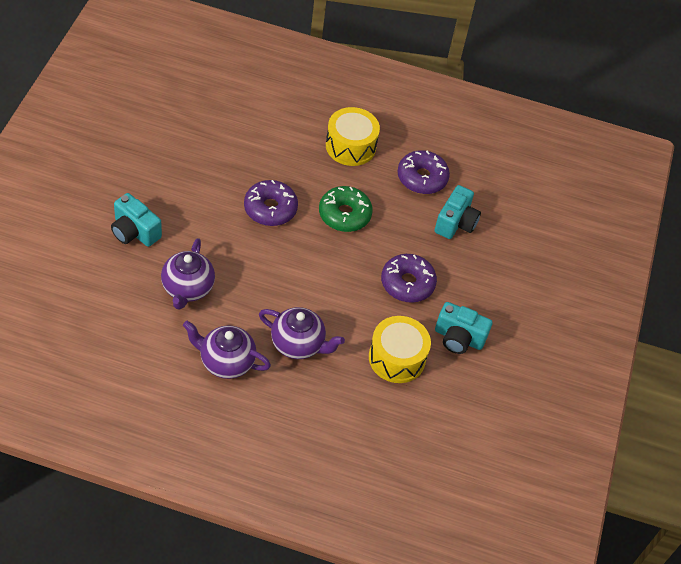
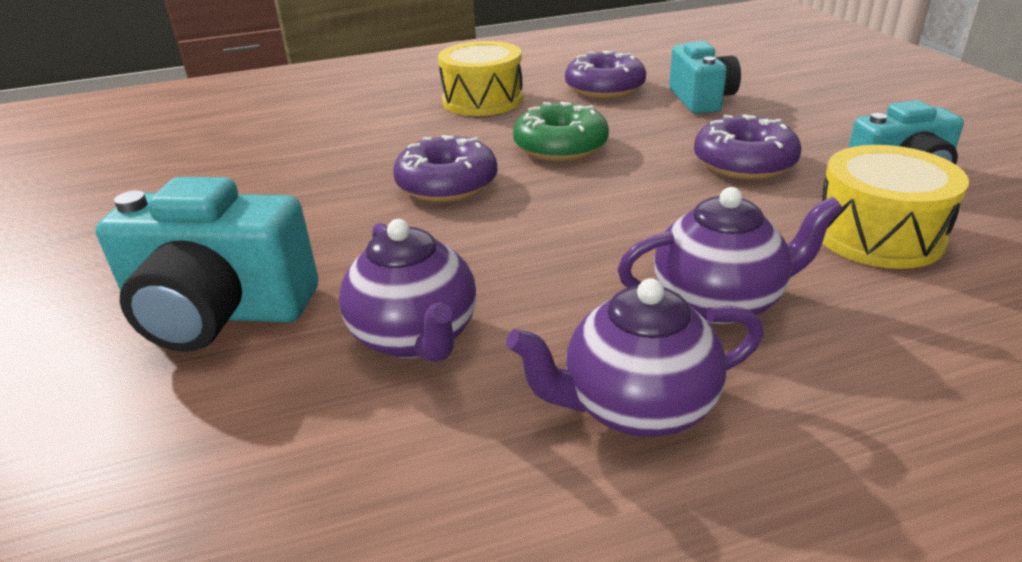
camera: 25 degrees left, 20 degrees down
(134, 231) = (220, 313): turquoise camera -> turquoise camera, size x1.50

